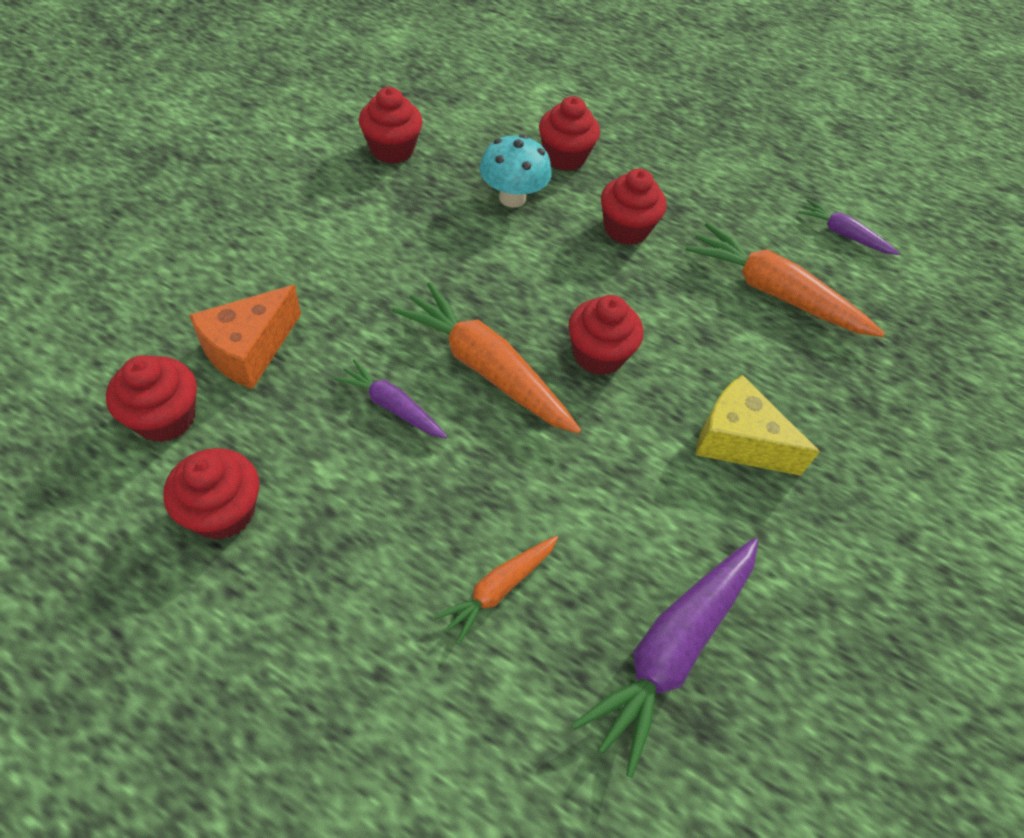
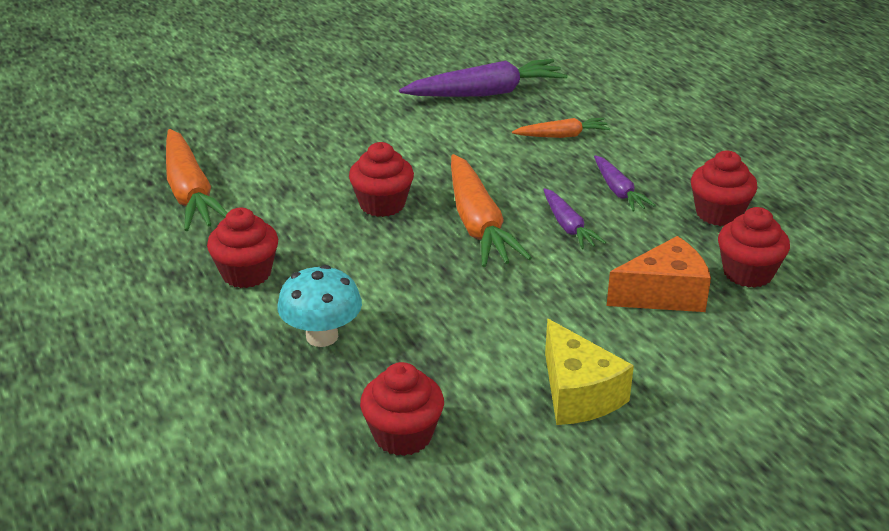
camera: 140 degrees left, 20 degrees down
(564, 157) = (217, 358): red cupcake -> none
(737, 441) = (342, 139): yellow cheese -> yellow cheese (578, 394)
(843, 234) = (61, 207): purple carrot -> purple carrot (618, 191)

